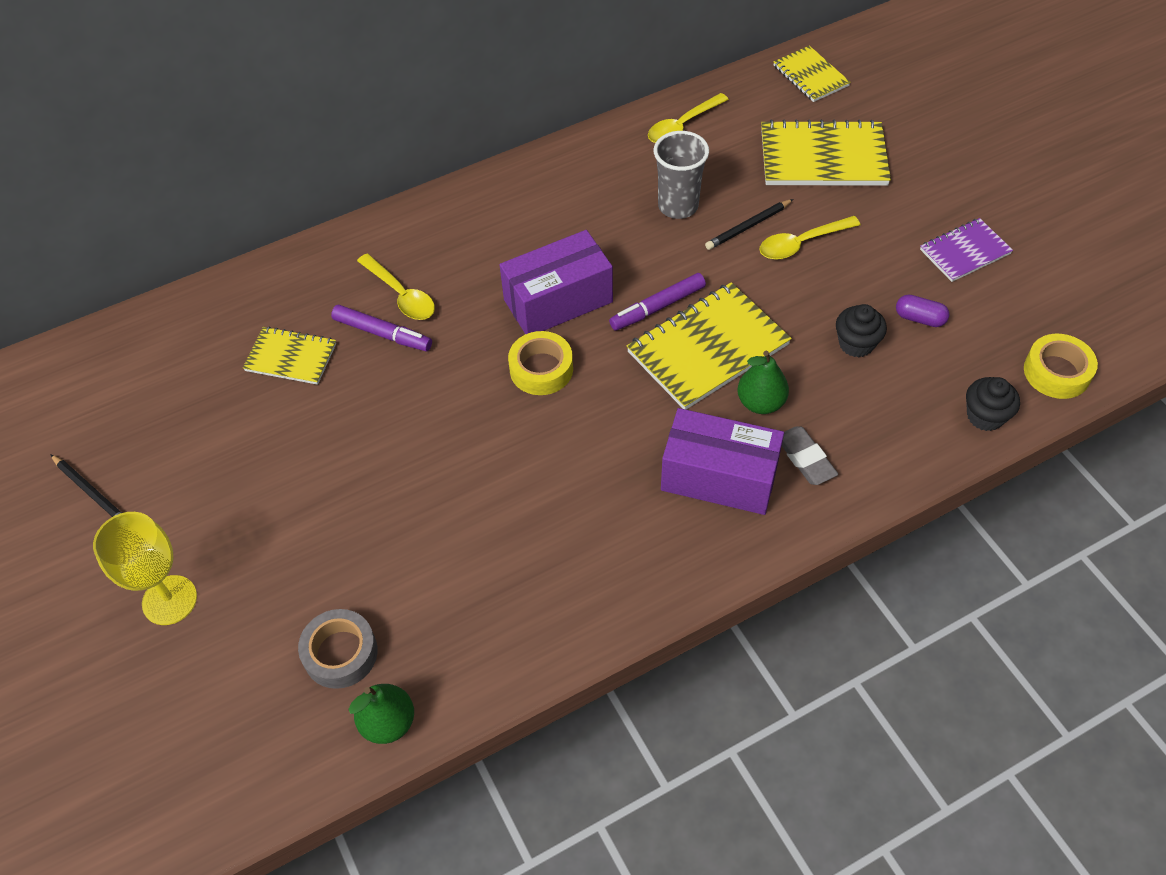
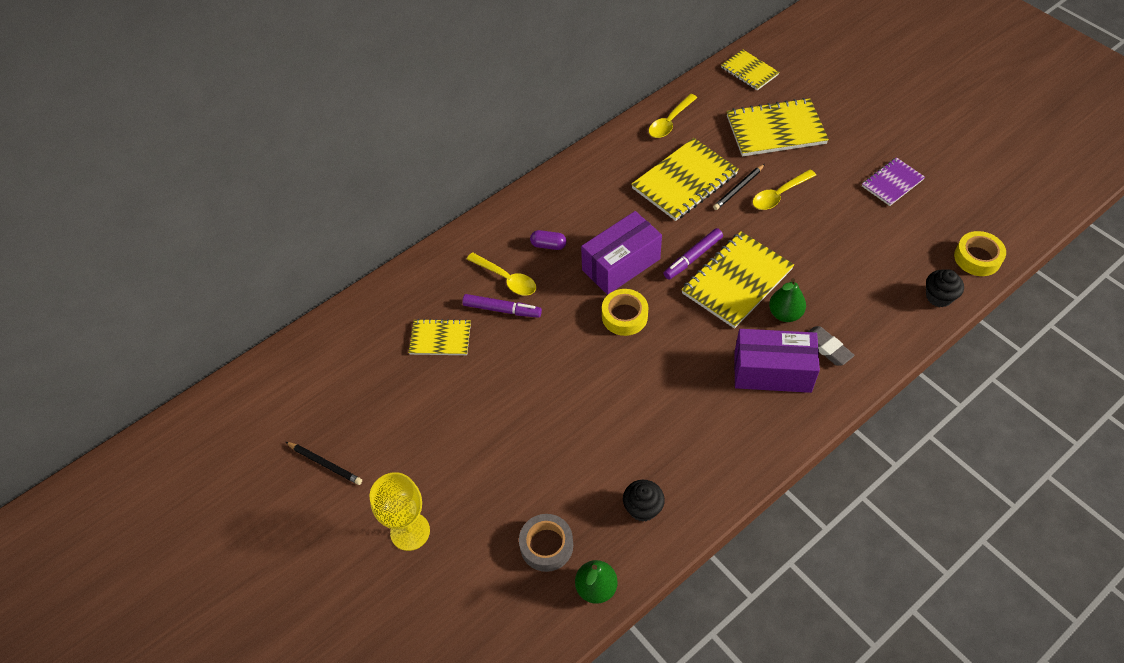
camera: 10 degrees left, 0 degrees up
(678, 206) = (684, 181): grey cup -> yellow notebook
(856, 344) = (837, 260): black cupcake -> black cupcake (642, 508)
(919, 318) = (875, 235): purple capsule -> purple capsule (548, 245)

